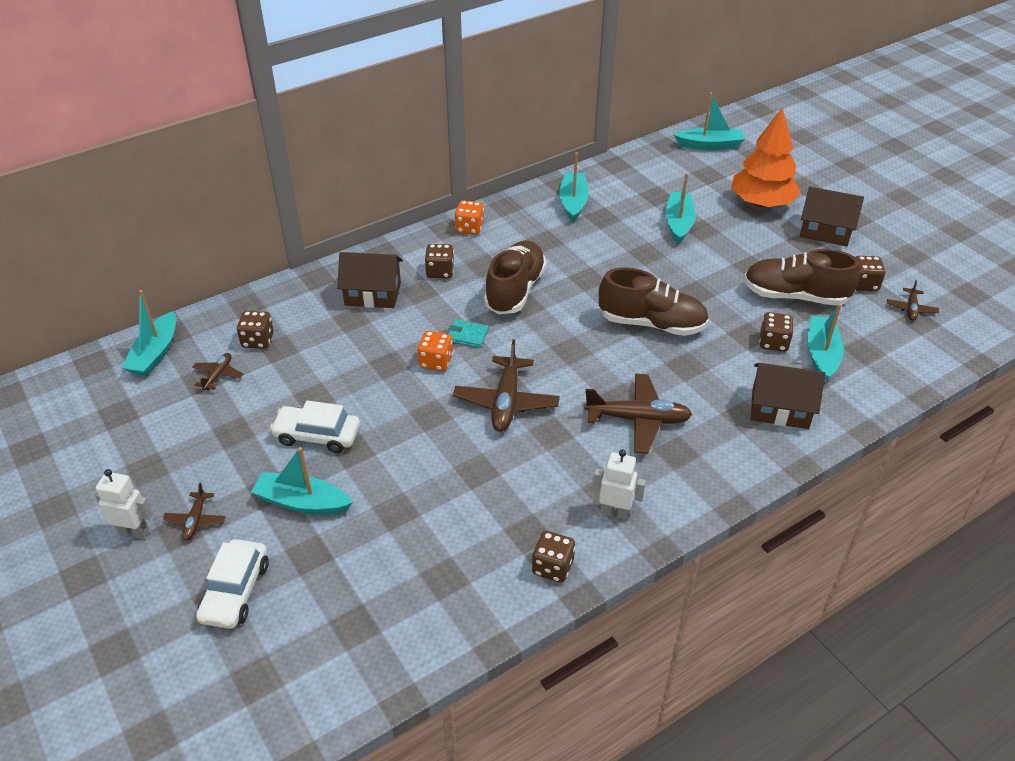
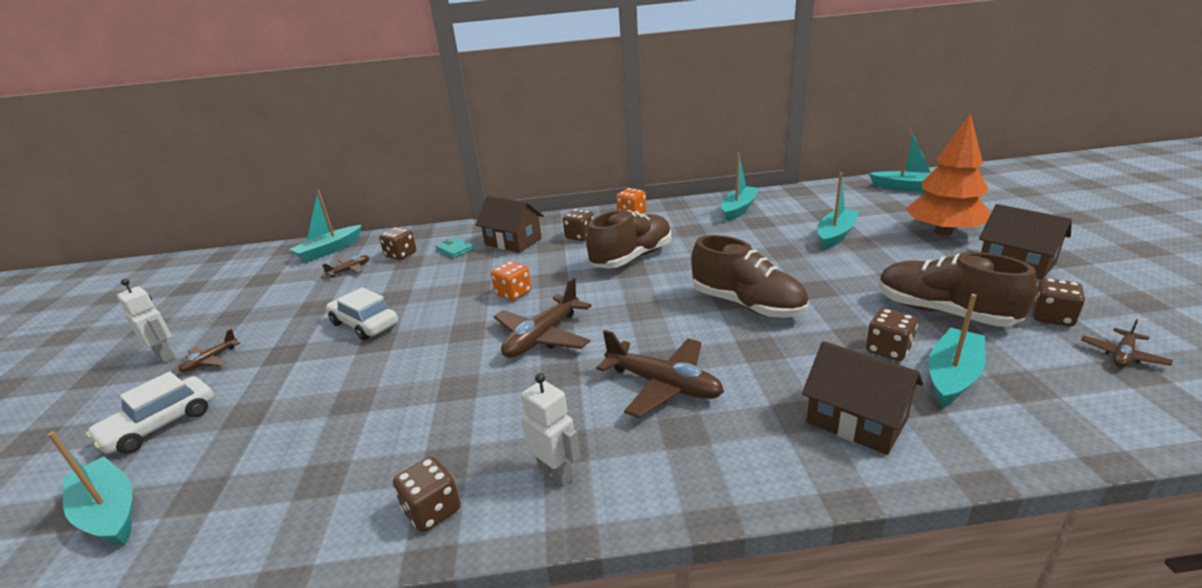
camera: 30 degrees right, 15 degrees down
(302, 502) = (294, 370): turquoise boat -> turquoise boat (109, 512)
(467, 335) = (559, 281): turquoise wallet -> turquoise wallet (455, 250)

